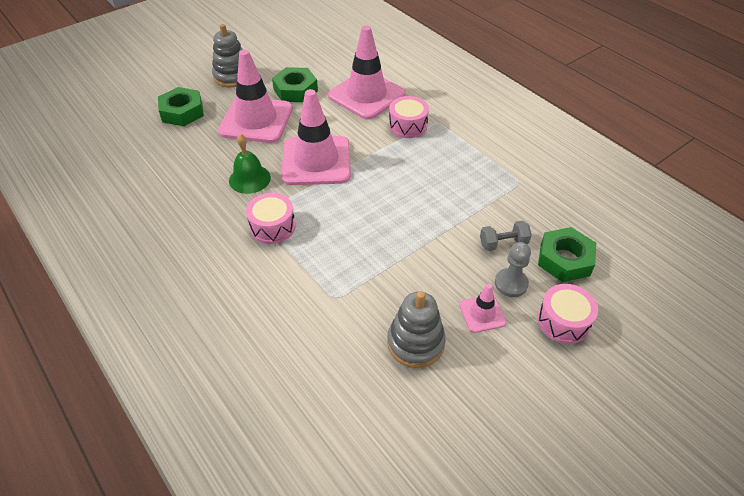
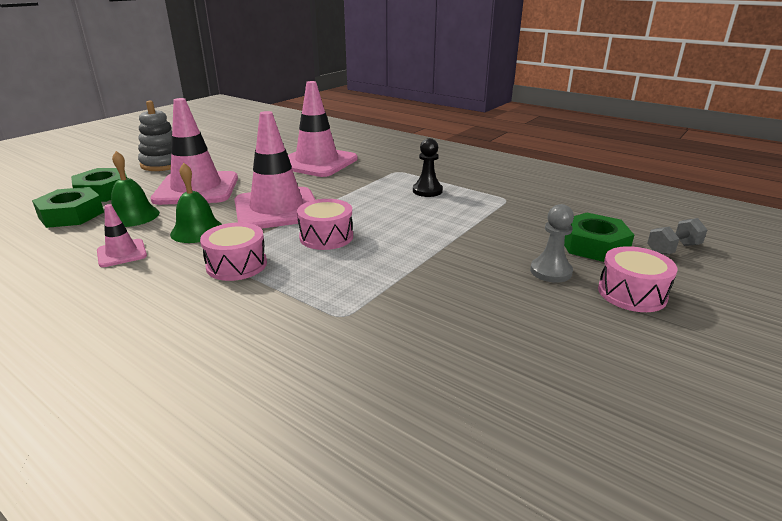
camera: 15 degrees left, 20 degrees down
(203, 150) = (133, 216): none -> green bell
(295, 90) = (238, 166): green nut -> green nut (71, 215)
(408, 125) = (369, 176): pink drum -> pink drum (326, 237)
(415, 343) = (470, 343): grey stacking toy -> none
(452, 157) = (427, 191): none -> black pawn
(482, 314) = (535, 302): pink traffic cone -> pink traffic cone (122, 253)
(503, 243) = (520, 242): grey dumbbell -> grey dumbbell (673, 249)

